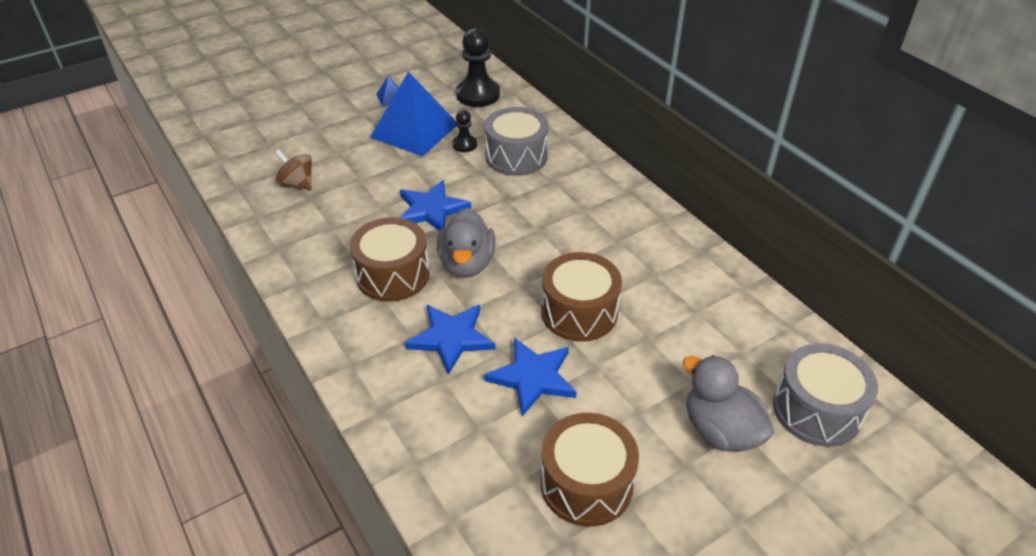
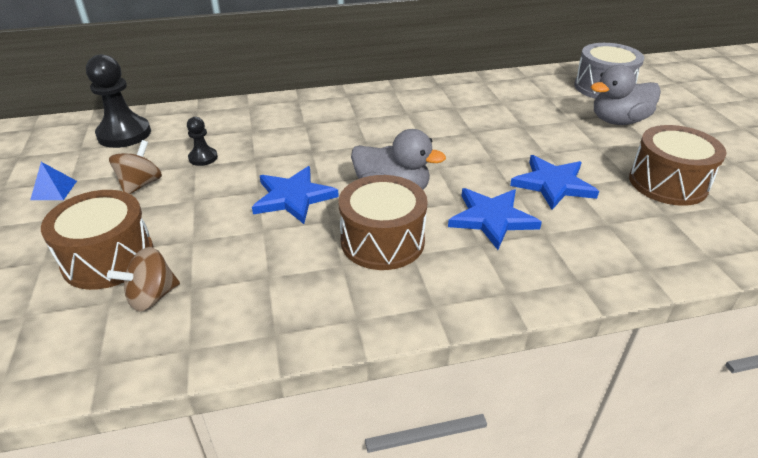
camera: 70 degrees left, 5 degrees down
(414, 130) = (141, 184): blue pyramid -> brown spinning top
(516, 156) = (252, 134): grey drum -> none
(579, 312) = (484, 147): brown drum -> brown drum (108, 258)

